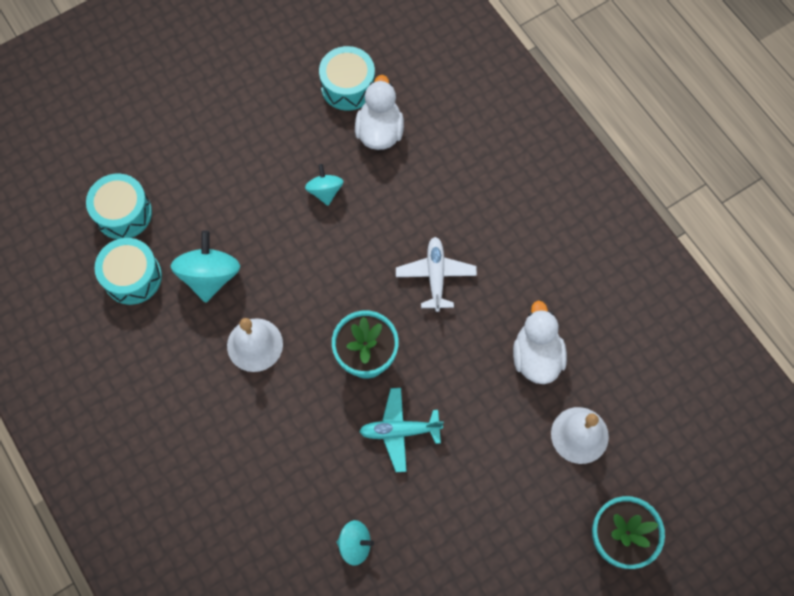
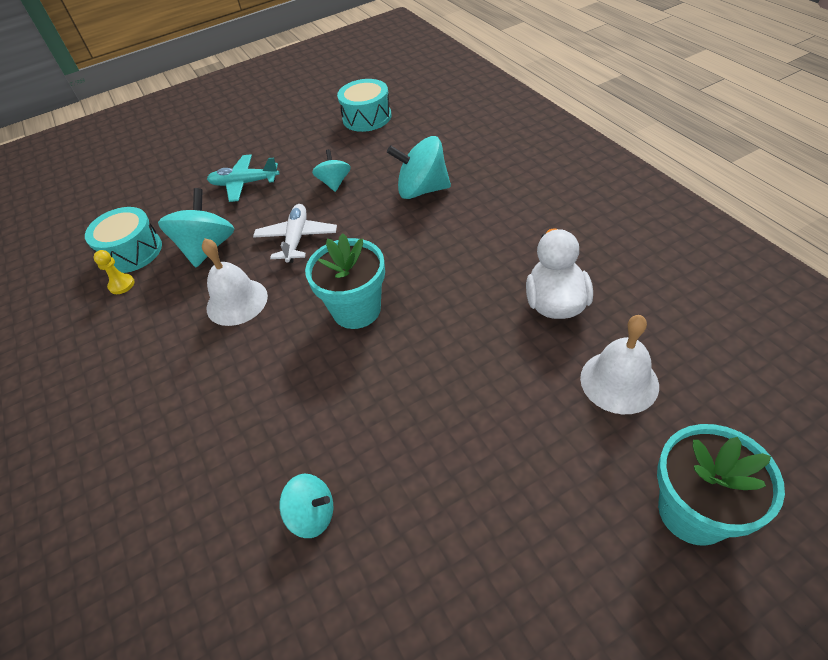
camera: 10 degrees right, 20 degrees down
(123, 213) = (142, 207): turquoise drum -> none
(135, 320) = (122, 285): none -> yellow pawn
(379, 131) = (392, 142): white duck -> none
(400, 431) = (387, 380): turquoise plane -> turquoise plane (244, 183)
(416, 208) = (422, 190): none -> turquoise spinning top
(435, 276) = (439, 238): white plane -> white plane (297, 239)

